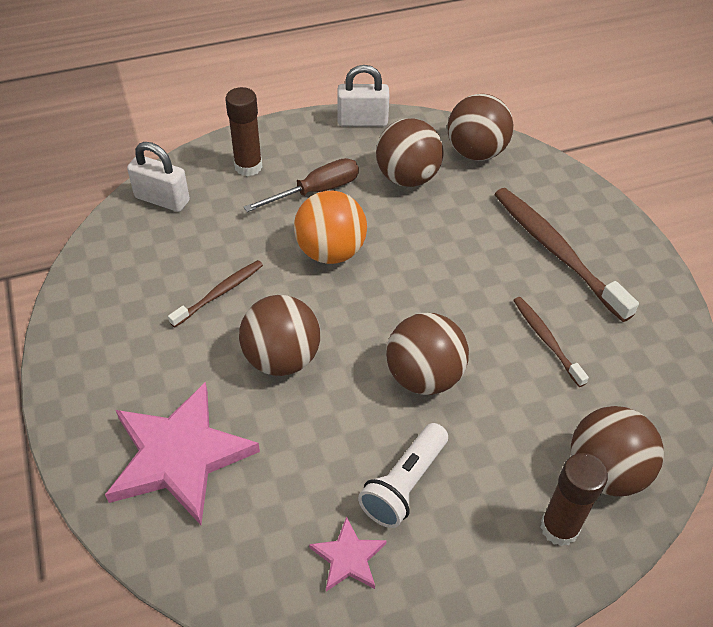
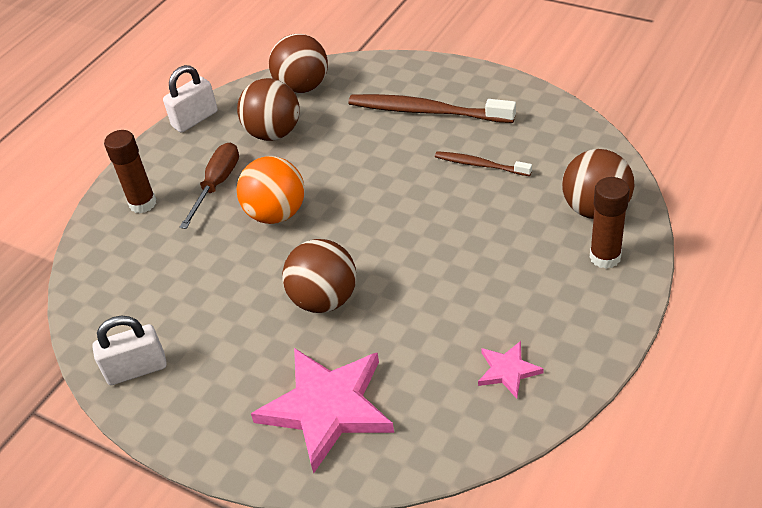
camera: 35 degrees left, 5 degrees down
(162, 199) = (100, 270): white padlock -> white padlock (136, 369)
(220, 293) = (227, 295): brown toothbrush -> none
(404, 484) = (492, 306): white flashlight -> none
(424, 376) = (431, 239): brown ball -> none

